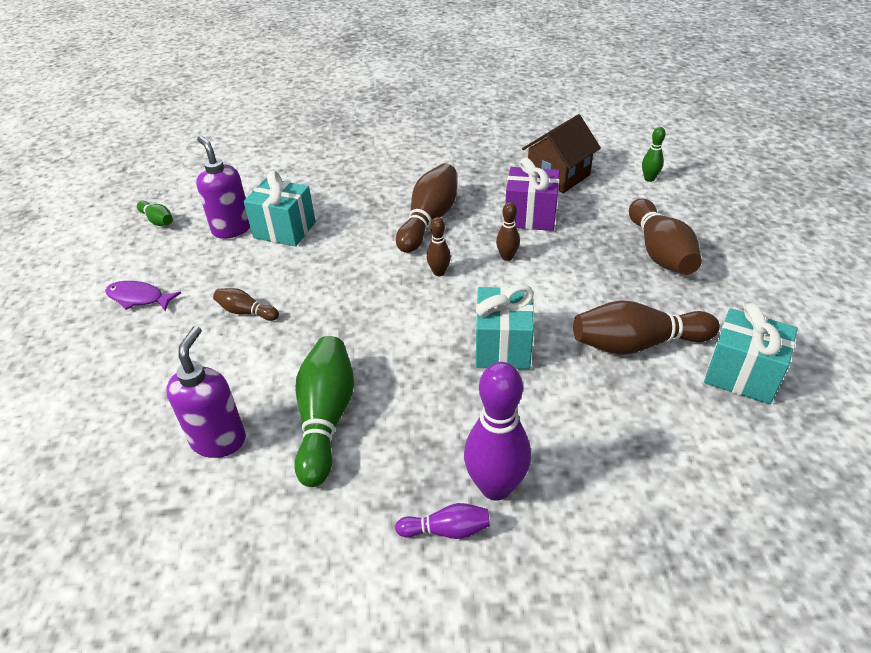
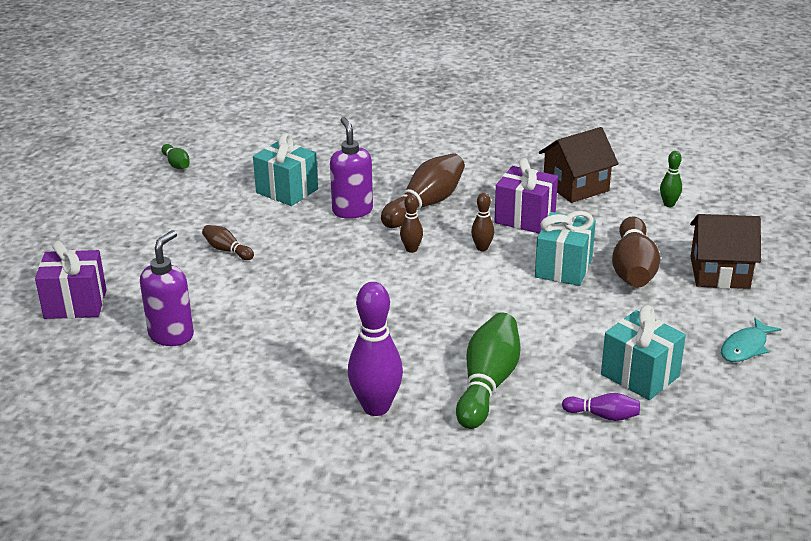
camera: 15 degrees right, 10 degrees down
(88, 422) = (75, 304): none -> purple gift
(138, 298) = (140, 224): purple fish -> none
(232, 229) = (240, 182): purple soap dispenser -> purple soap dispenser (352, 211)
(326, 418) = (262, 337): green bowling pin -> green bowling pin (487, 384)
(446, 530) = (323, 425): purple bowling pin -> purple bowling pin (603, 415)
(502, 347) = (437, 316): turquoise gift -> turquoise gift (563, 268)
(637, 344) = (560, 336): brown bowling pin -> none
(737, 240) = (719, 273): none -> brown house
(815, 318) = (745, 347): none -> turquoise fish

